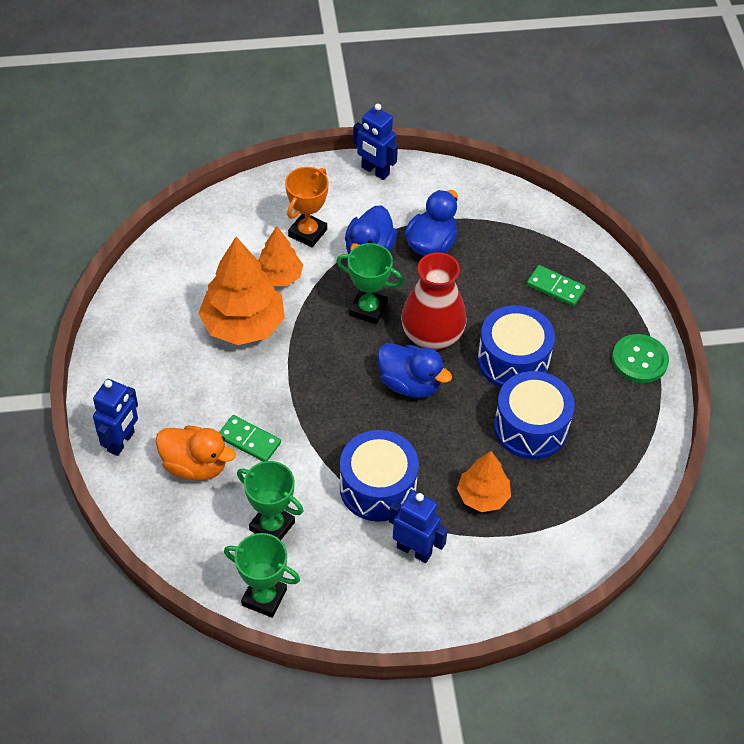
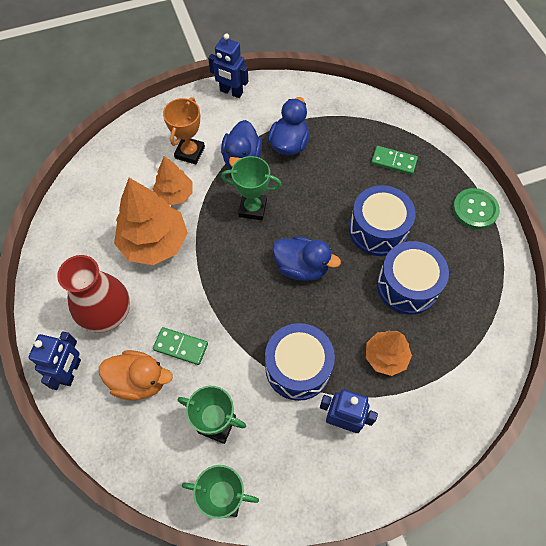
camera: 10 degrees left, 10 degrees up
(432, 336) = (309, 221): red vase -> red vase (107, 313)

